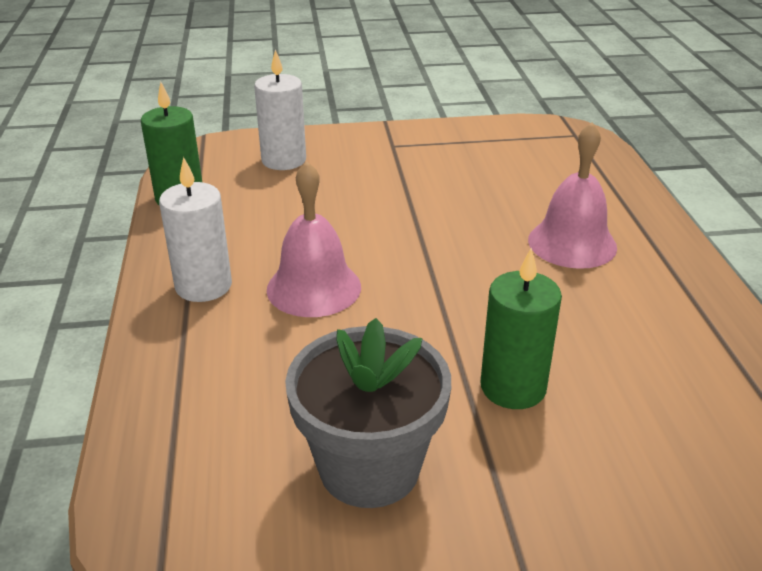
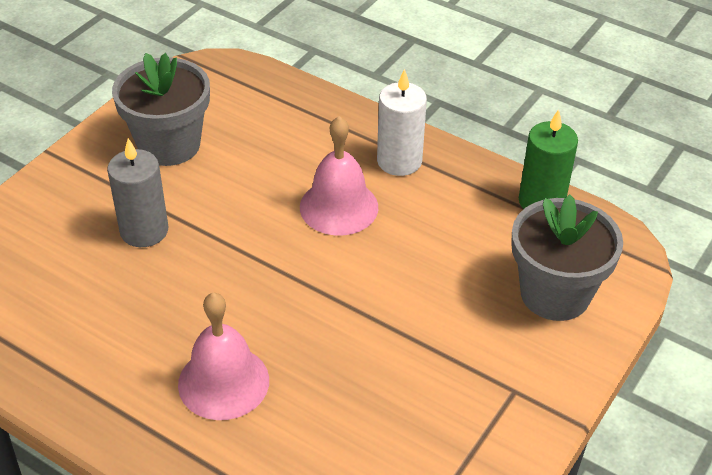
camera: 130 degrees right, 10 degrees up
(284, 160) = (555, 294): white candle -> grey flower pot
(513, 387) = (144, 231): green candle -> grey candle

